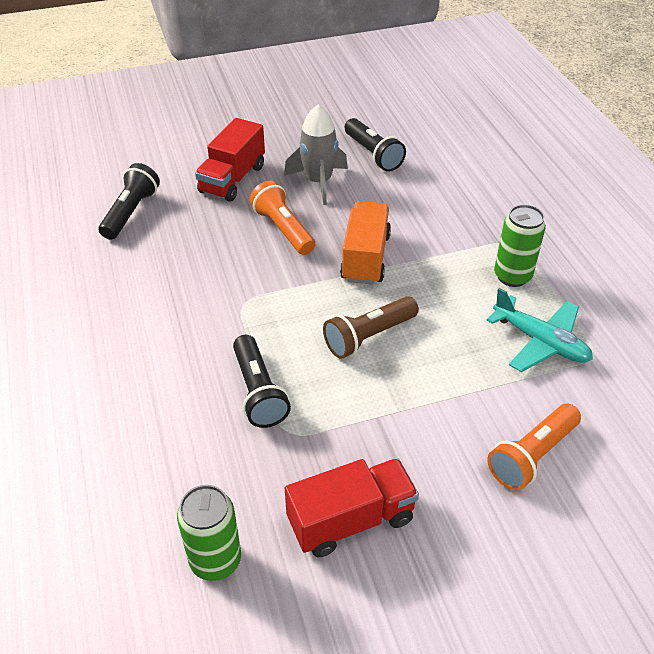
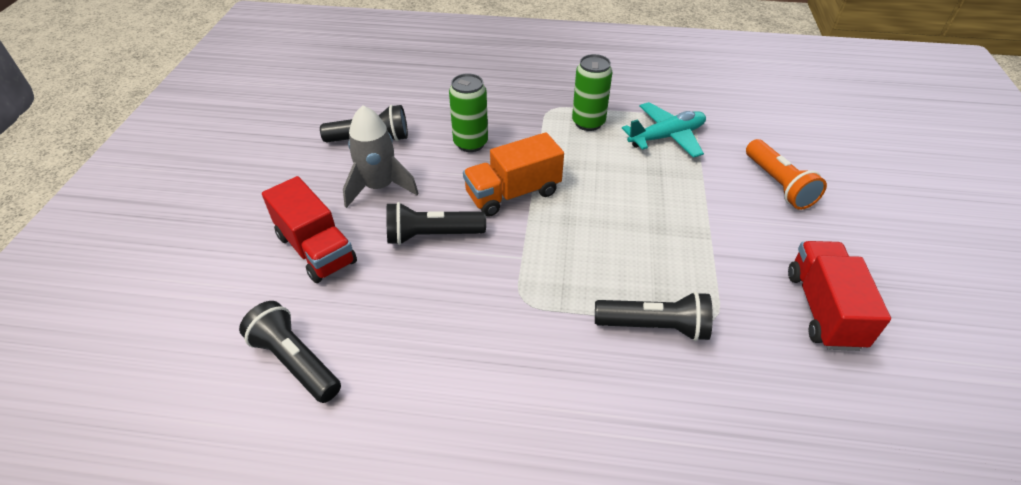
camera: 65 degrees left, 0 degrees up
(215, 560) = (856, 425): green can -> green can (470, 143)
(283, 229) = (432, 235): orange flashlight -> black flashlight
(365, 257) = (513, 193): orange truck -> orange truck turned 60 degrees counterclockwise
(368, 336) = (616, 226): brown flashlight -> none

